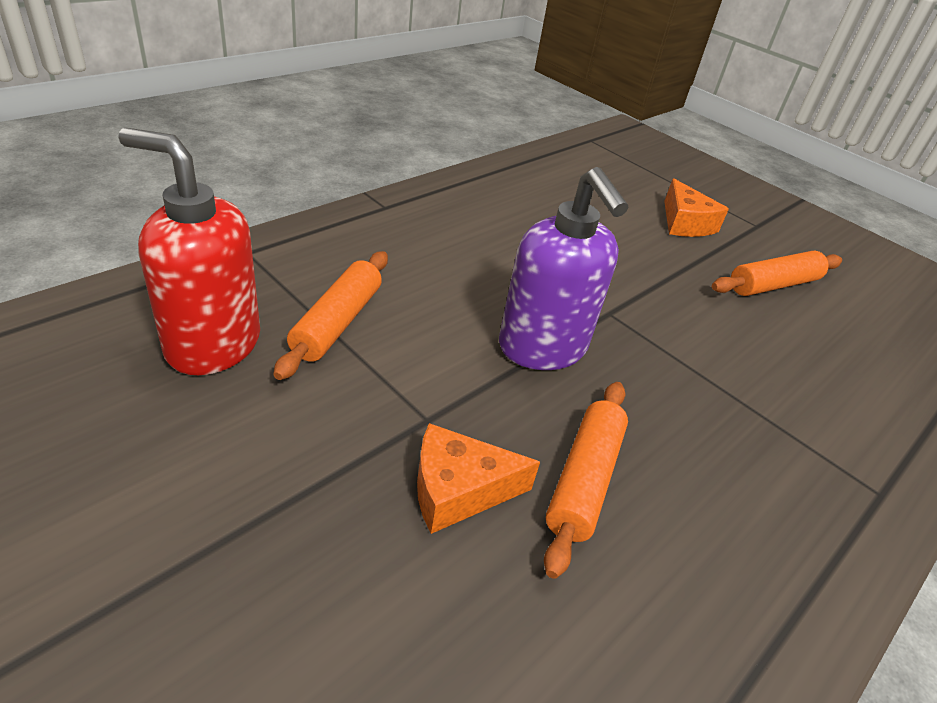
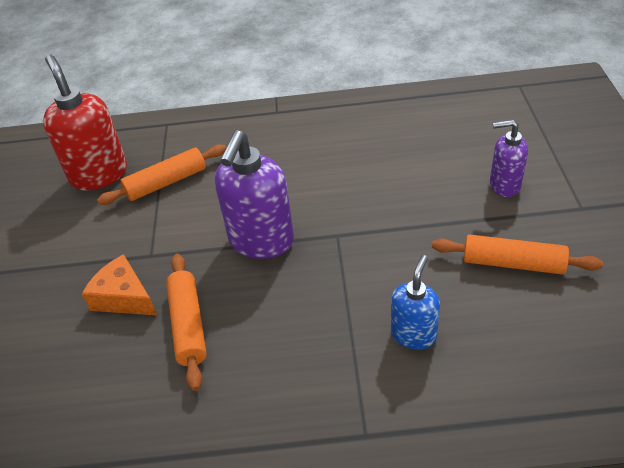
camera: 50 degrees right, 5 degrees up
(584, 480) = (188, 325): orange rolling pin -> orange rolling pin turned 75 degrees counterclockwise
(685, 223) = (504, 185): orange cheese -> purple soap dispenser
(790, 378) = (413, 334): none -> blue soap dispenser

